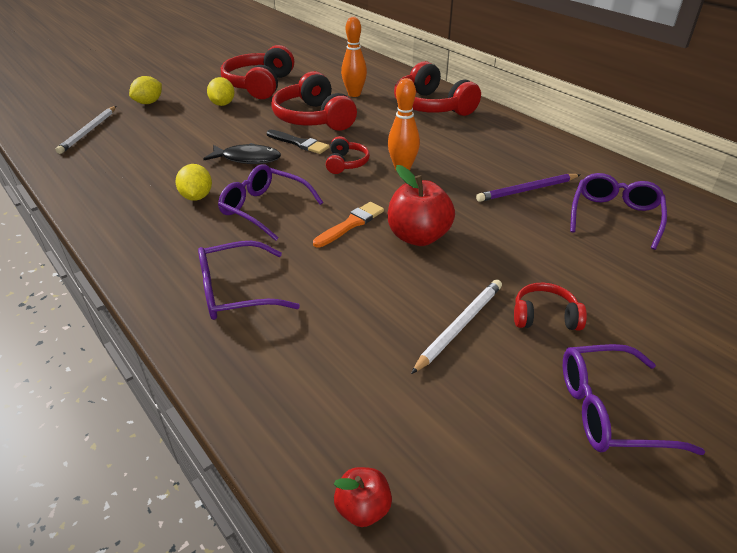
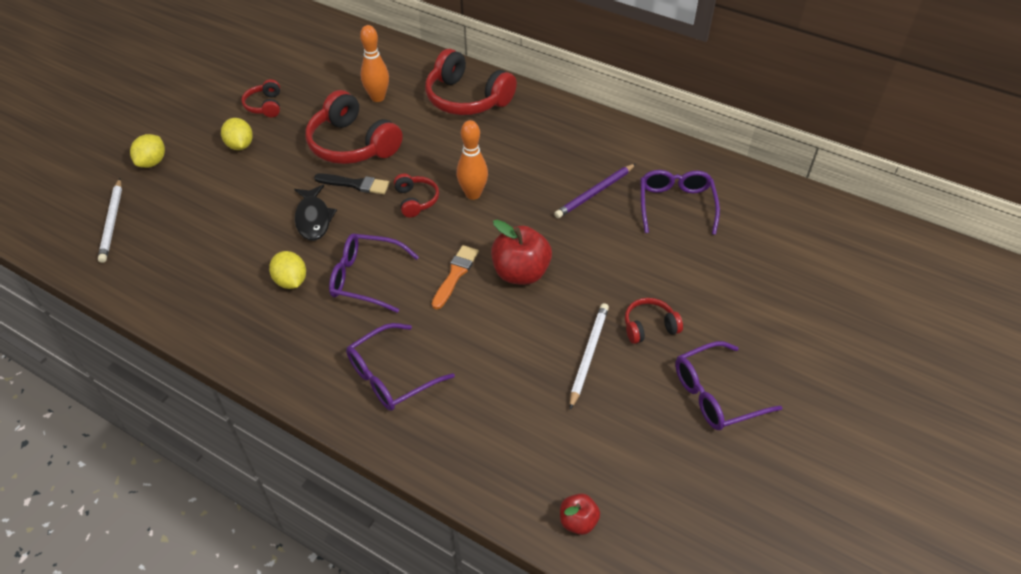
camera: 20 degrees left, 10 degrees up
(247, 159) = (313, 219): black fish -> black fish turned 90 degrees clockwise
(259, 85) = (265, 106): red headphones -> red headphones, size x0.51

